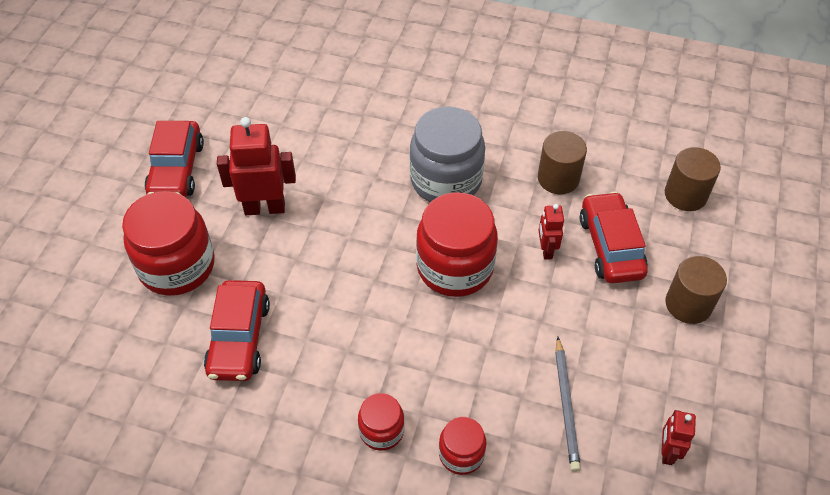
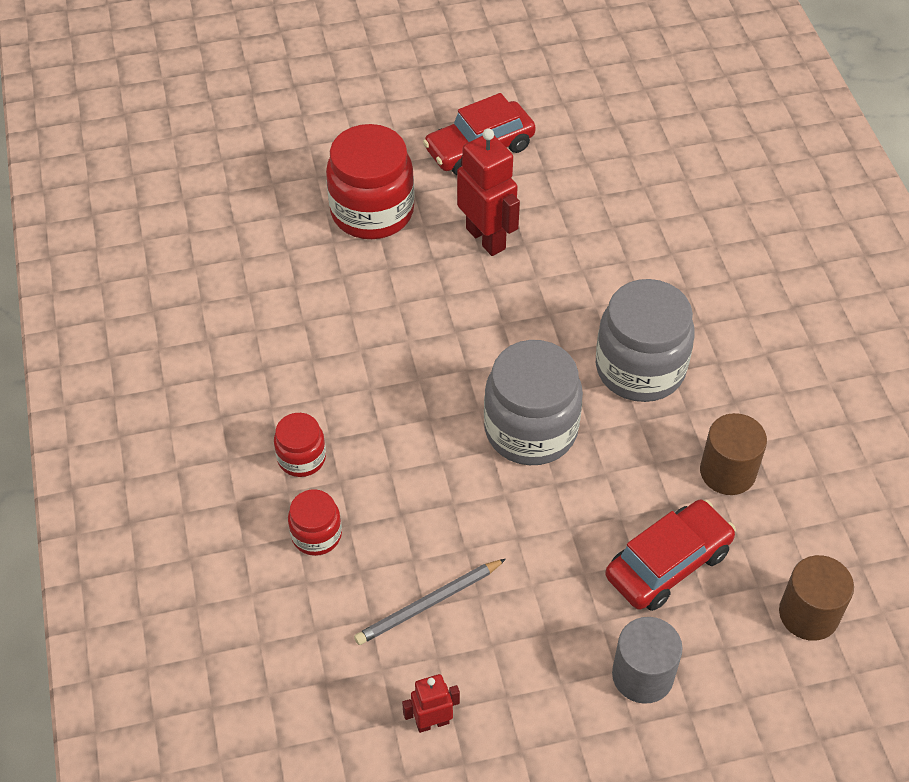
camera: 60 degrees right, 0 degrees up
(239, 338) = (327, 299): red car -> none
(455, 267) = (530, 429): red jar -> grey jar
(546, 250) = (615, 503): red robot -> none
(688, 304) = (642, 675): brown cylinder -> grey cylinder

